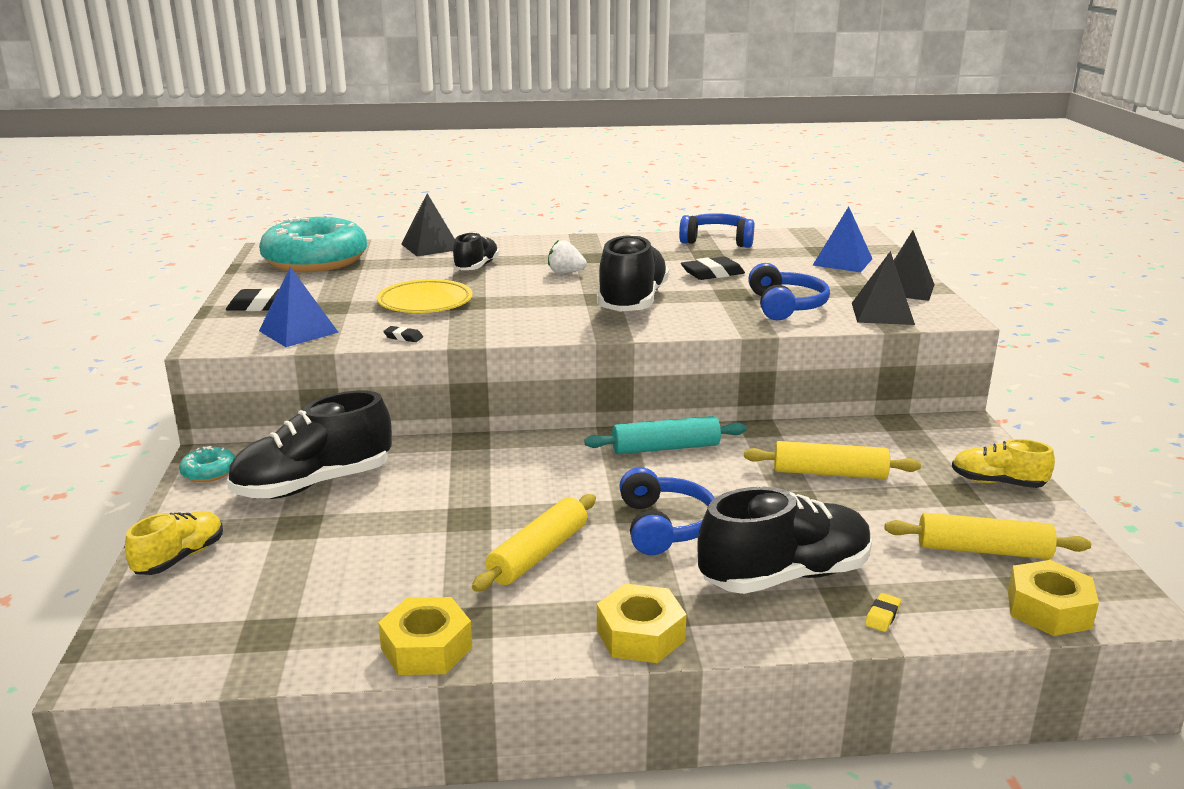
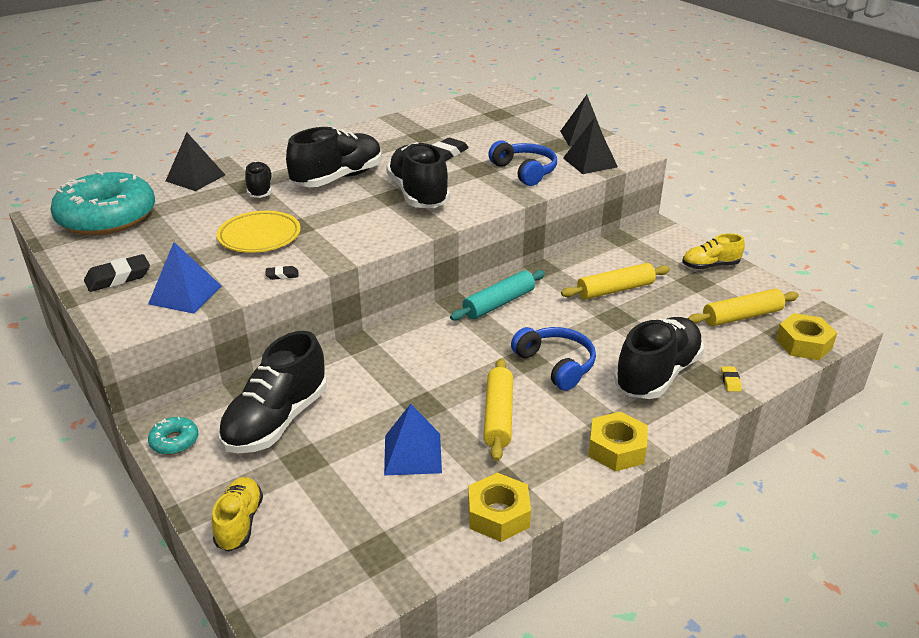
camera: 30 degrees left, 10 degrees up
(565, 272) = (338, 178): white strawberry -> black shoe
(717, 241) = (417, 121): blue headphones -> none
(842, 262) = (521, 122): blue pyramid -> blue pyramid (412, 454)

